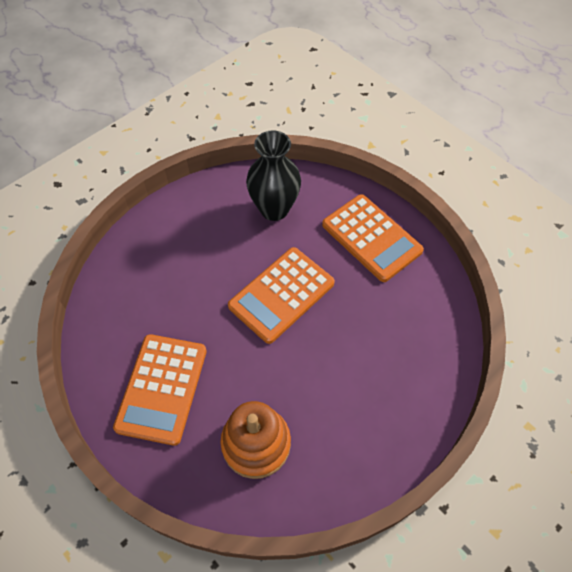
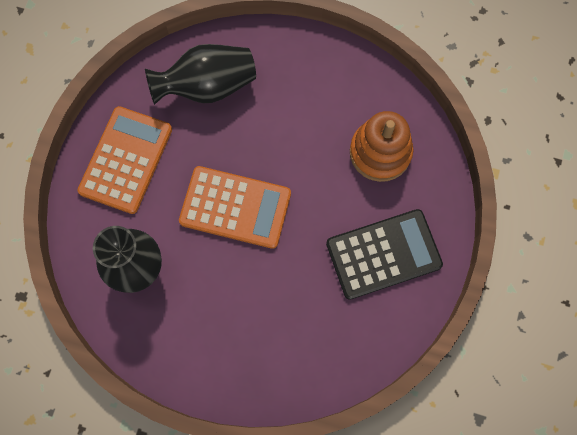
camera: 120 degrees left, 15 degrees up
(162, 388) = (383, 254): orange calculator -> black calculator
(409, 327) = (207, 86): none -> black vase

